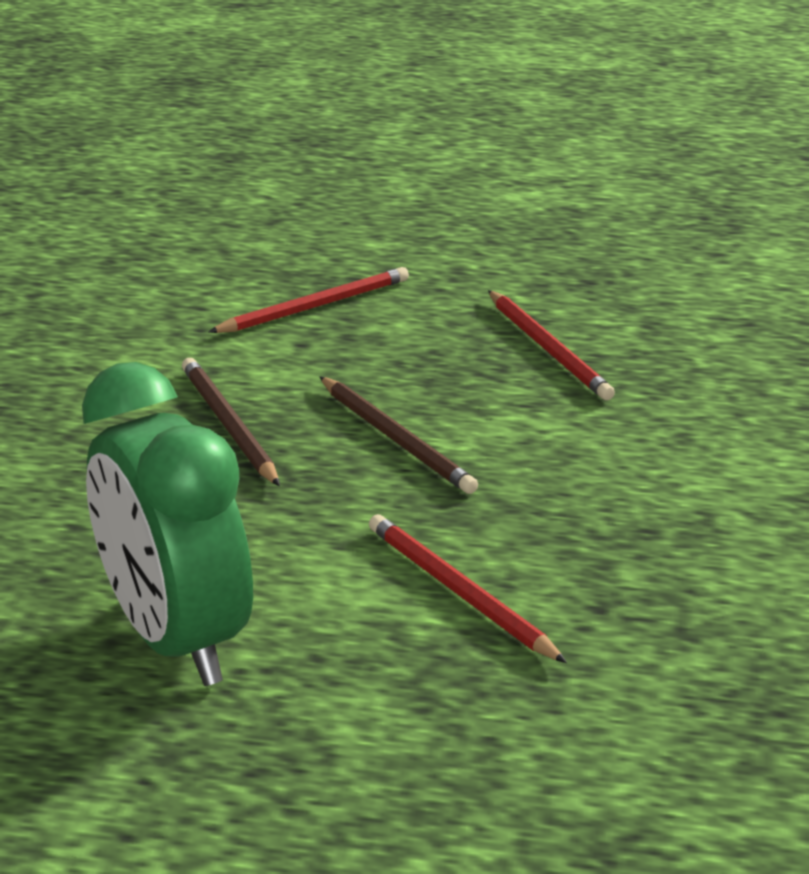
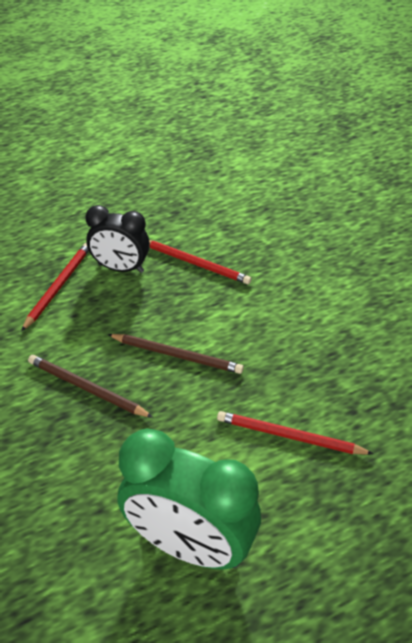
camera: 35 degrees left, 15 degrees up
(426, 316) = (120, 268): none -> black clock

